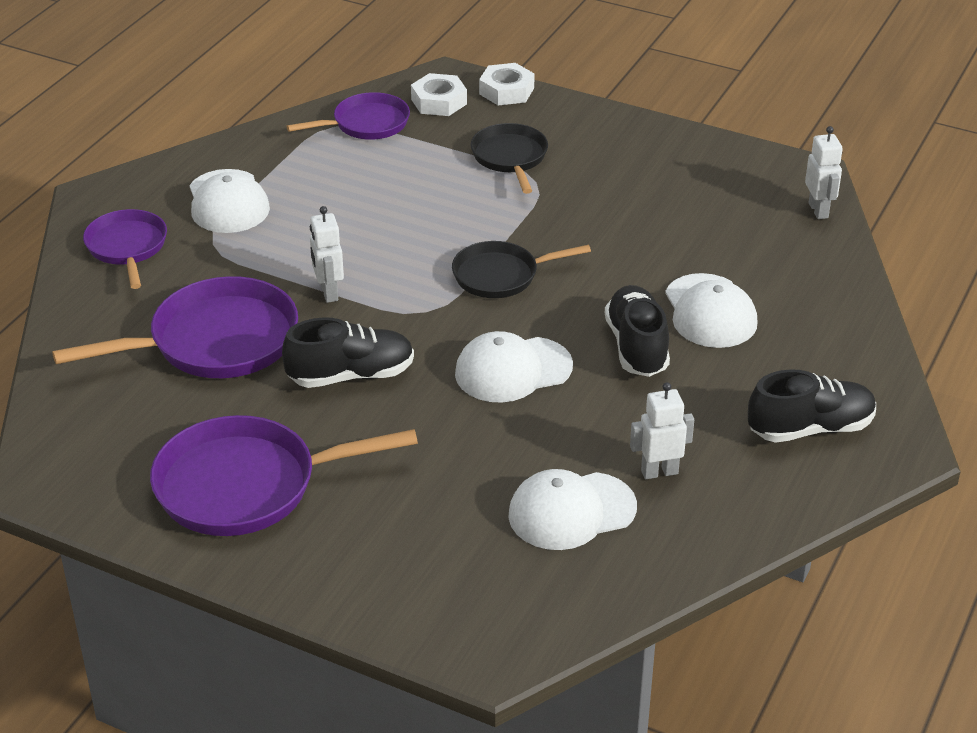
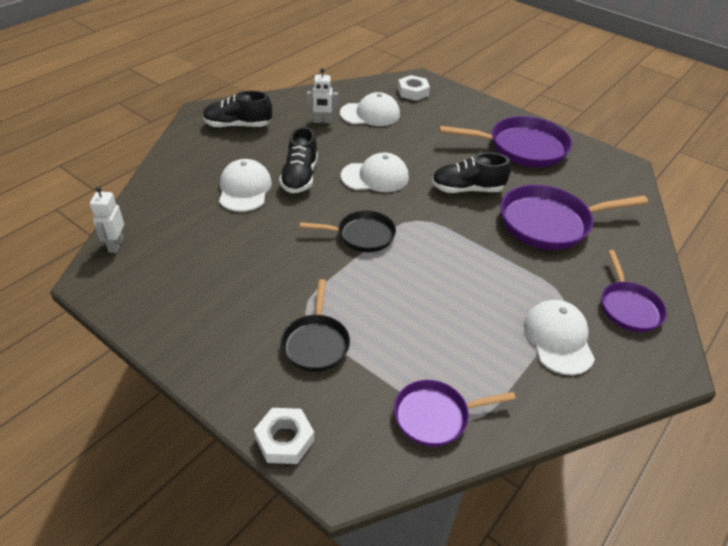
camera: 170 degrees left, 5 degrees up
(328, 293) = (478, 243): white robot -> none
(439, 101) = (358, 437): white nut -> white nut (413, 92)

